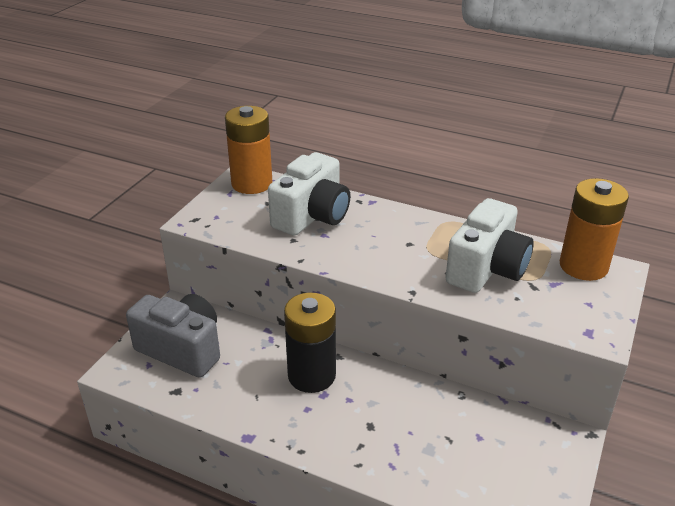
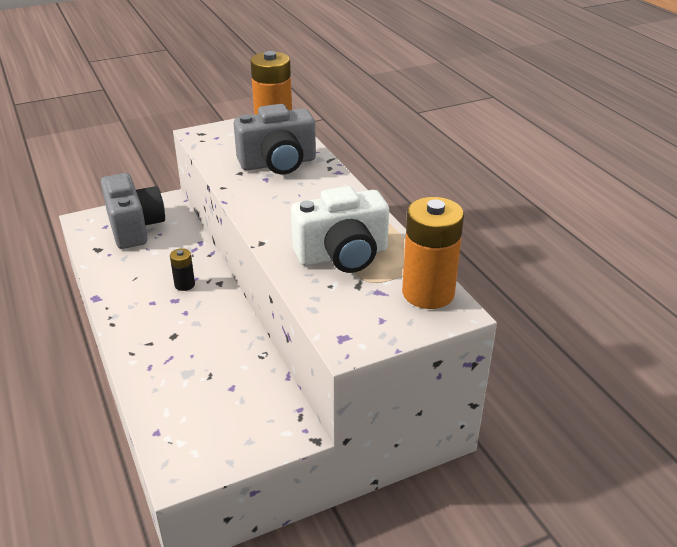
camera: 40 degrees right, 0 degrees up
(311, 375) = (184, 284): black battery -> black battery, size x0.47
(312, 216) = (278, 163): white camera -> grey camera

